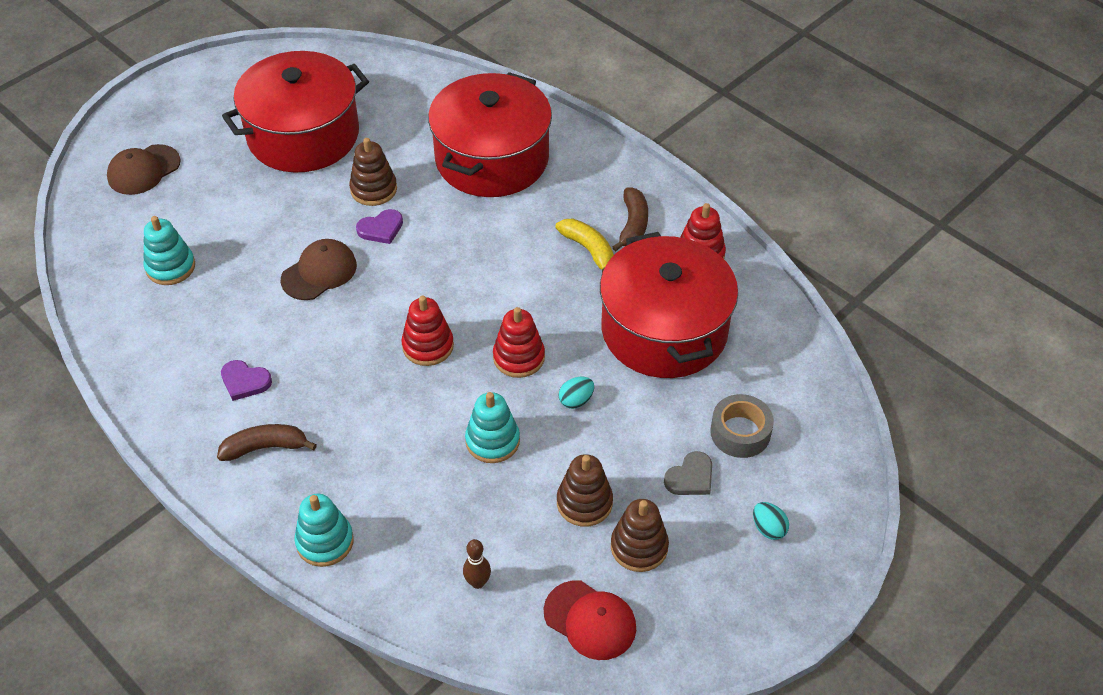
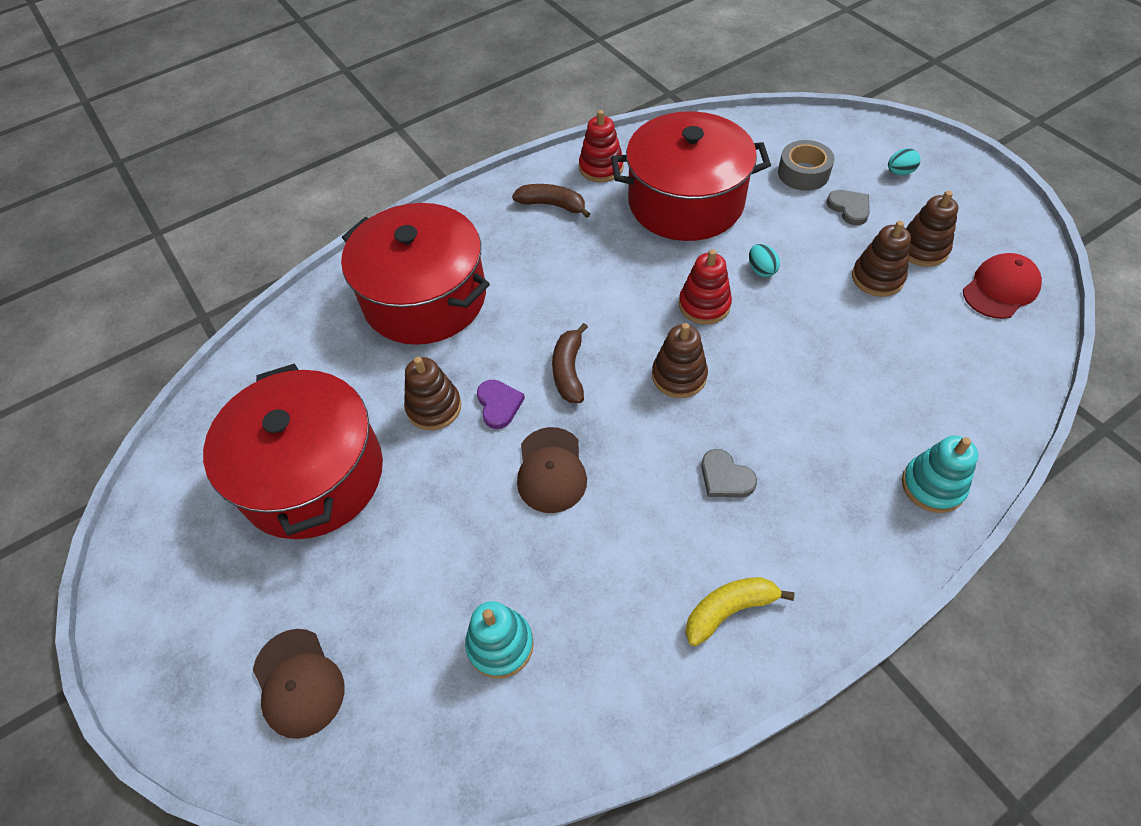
camera: 75 degrees left, 5 degrees up
(245, 381) = (708, 557): purple heart -> none
(265, 447) = (807, 538): brown banana -> brown banana (569, 370)
(319, 272) = (551, 470): brown cap -> brown cap turned 150 degrees counterclockwise
(321, 387) = (725, 477): none -> grey heart
(428, 346) = (679, 376): red stacking toy -> brown stacking toy
(477, 582) = (970, 362): brown bowling pin -> none
(492, 441) = (806, 335): turquoise stacking toy -> none
(589, 250) = (576, 239): yellow banana -> yellow banana (729, 610)

